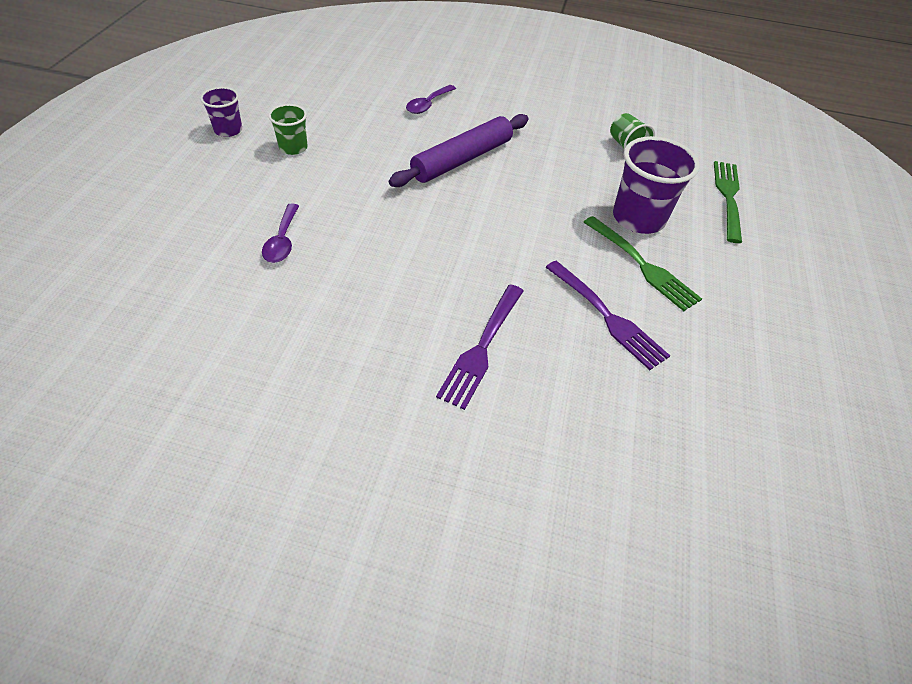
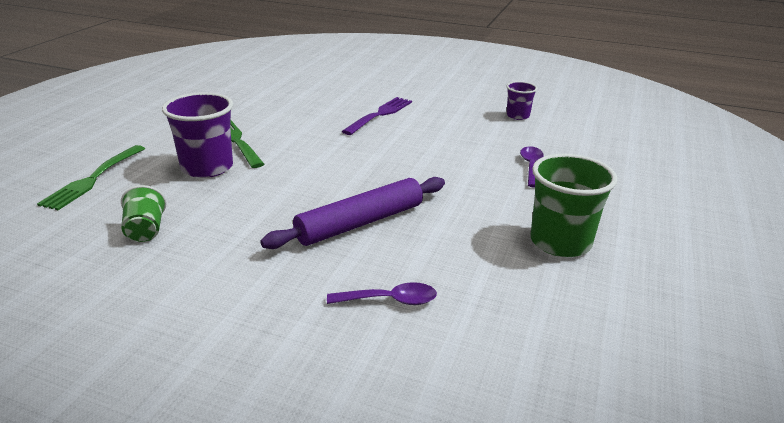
camera: 170 degrees left, 20 degrees down
(228, 130) = (653, 267): purple cup -> purple cup (517, 116)
(293, 148) = (560, 242): green cup -> green cup, size x1.80
(428, 104) = (389, 300): purple spoon -> purple spoon turned 45 degrees clockwise
(606, 316) = (288, 121): purple fork -> none

